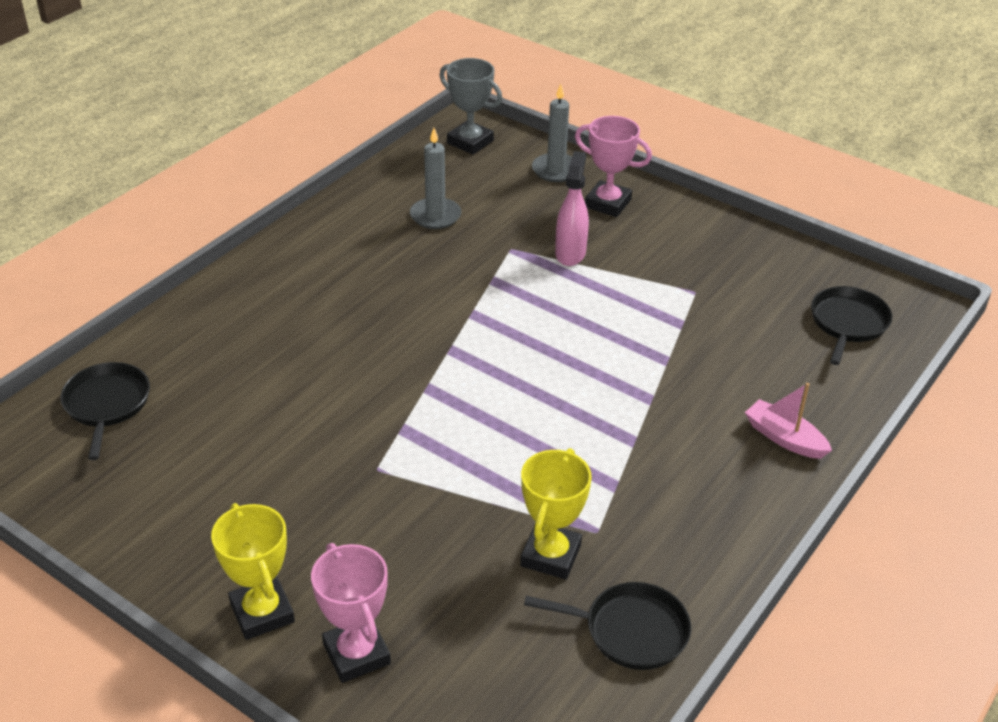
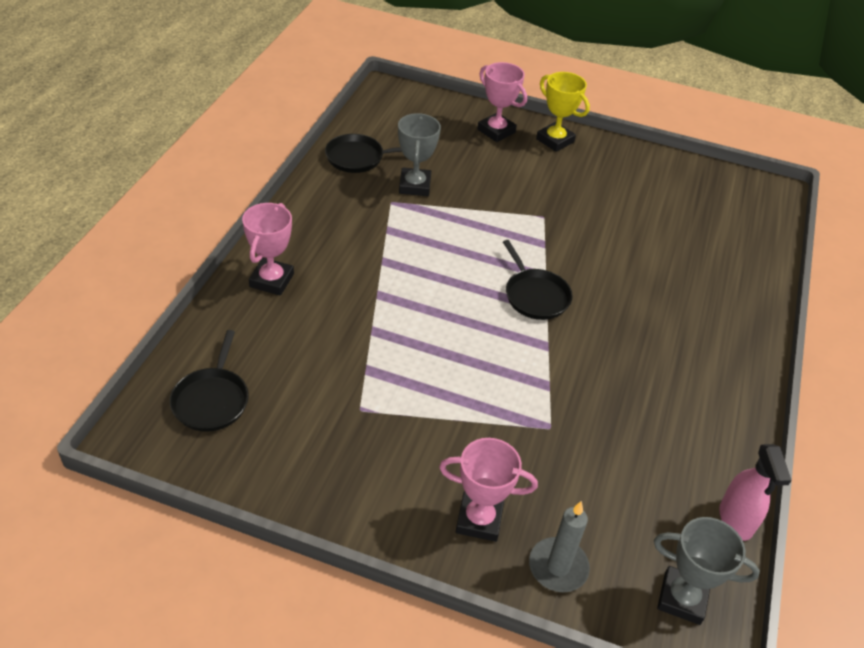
camera: 160 degrees right, 5 degrees up
(107, 404) = (741, 228): black pan -> black pan (535, 296)
(435, 216) = (645, 457): grey candle -> none
(550, 555) = (415, 186): yellow trophy -> grey trophy
(570, 253) = (492, 434): pink spray bottle -> pink spray bottle (736, 520)
(784, 438) = (272, 280): pink boat -> pink trophy

